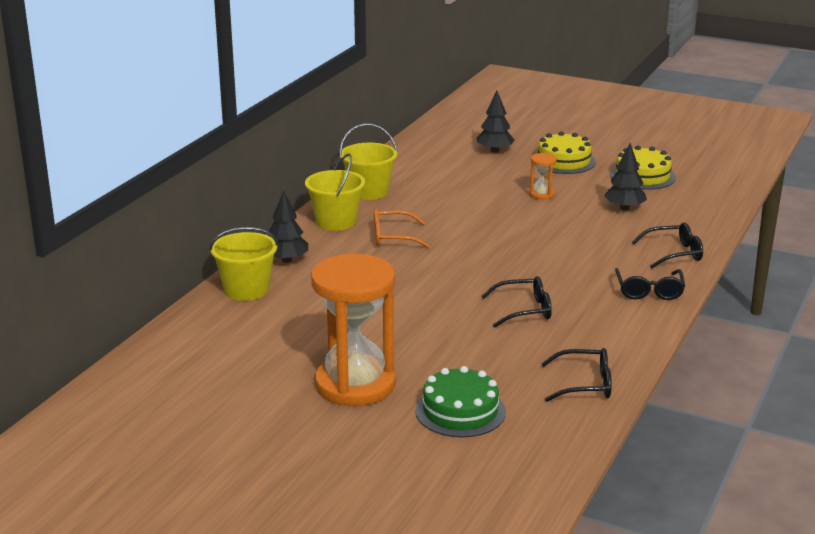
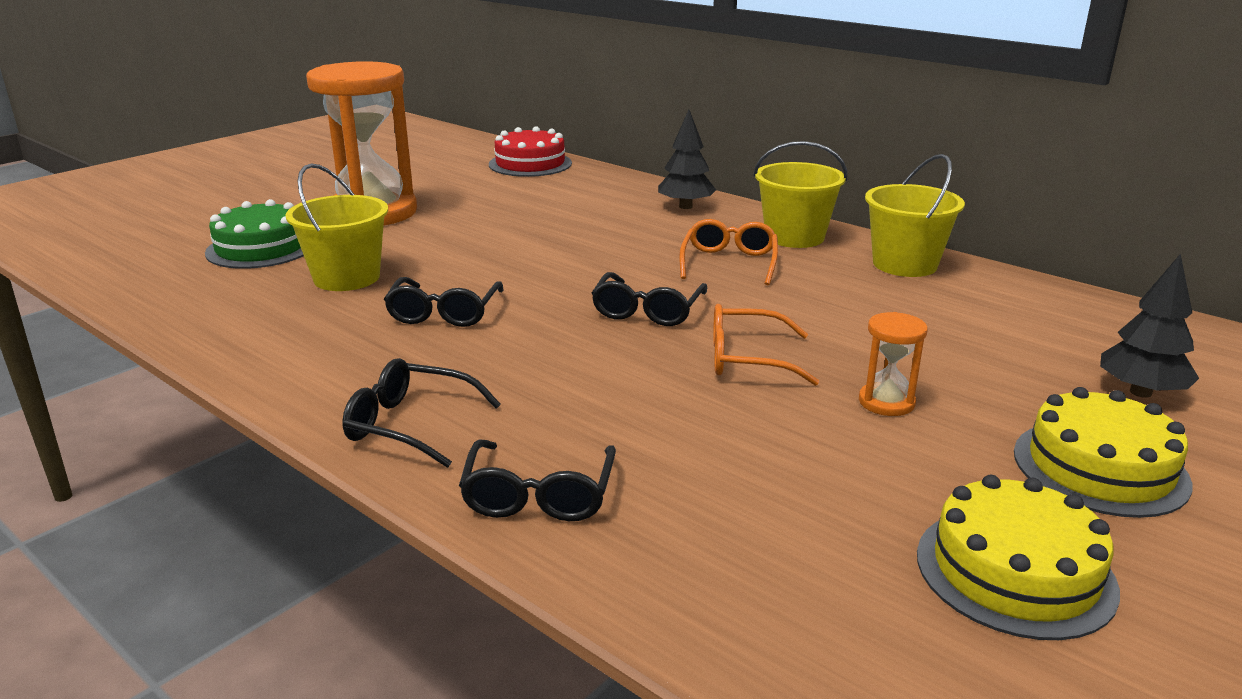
camera: 105 degrees right, 0 degrees up
(185, 340) = (530, 164): none -> red cake
(246, 290) = (620, 187): yellow bucket -> yellow bucket (347, 278)
(521, 224) = (747, 359): none -> orange glasses
(585, 384) = (217, 318): black glasses -> black glasses (647, 311)
(624, 208) = (798, 488): black tree -> none

